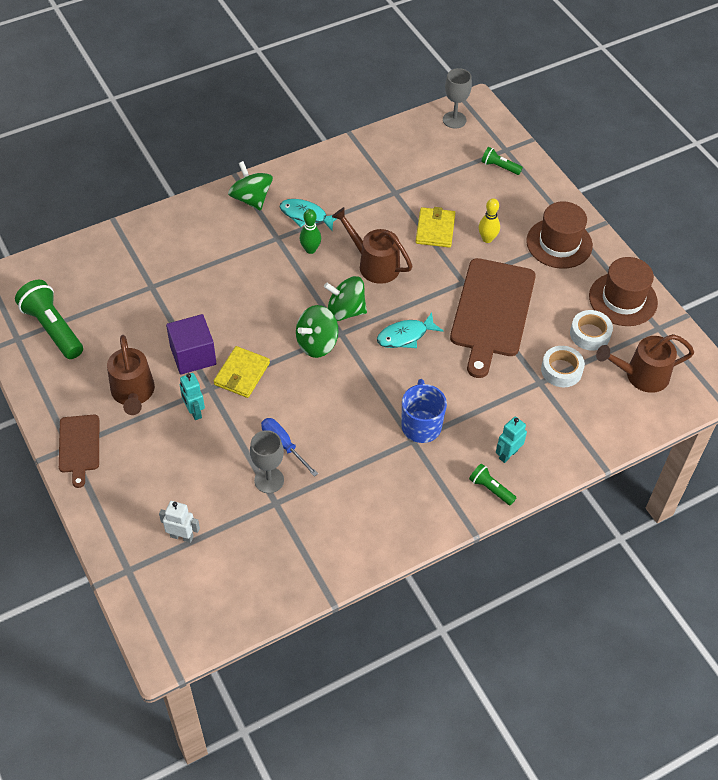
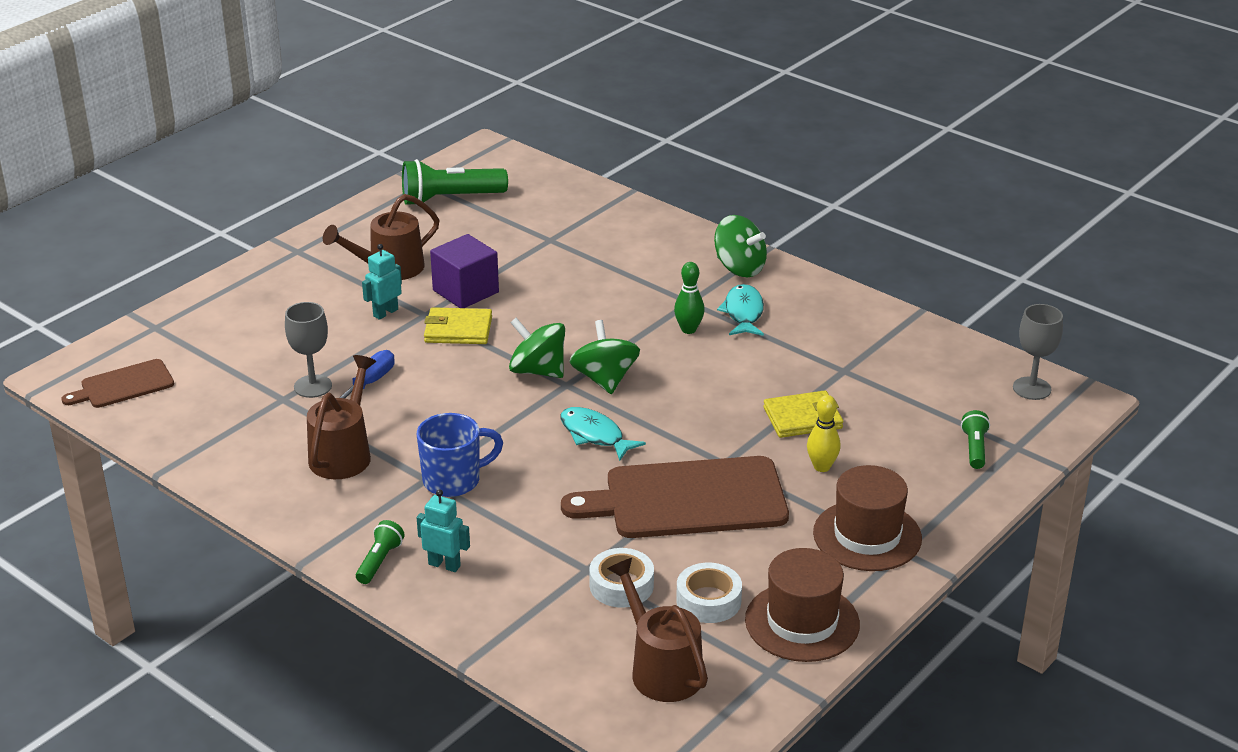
camera: 70 degrees right, 20 degrees down
(53, 328) = (450, 199): green flashlight -> green flashlight turned 135 degrees counterclockwise
(79, 446) = (301, 256): brown cutting board -> brown cutting board (123, 385)
(182, 536) = (211, 348): white robot -> none
(251, 199) = (739, 268): green spinning top -> green spinning top turned 90 degrees clockwise
(373, 264) = (700, 382): brown watering can -> brown watering can (343, 453)

